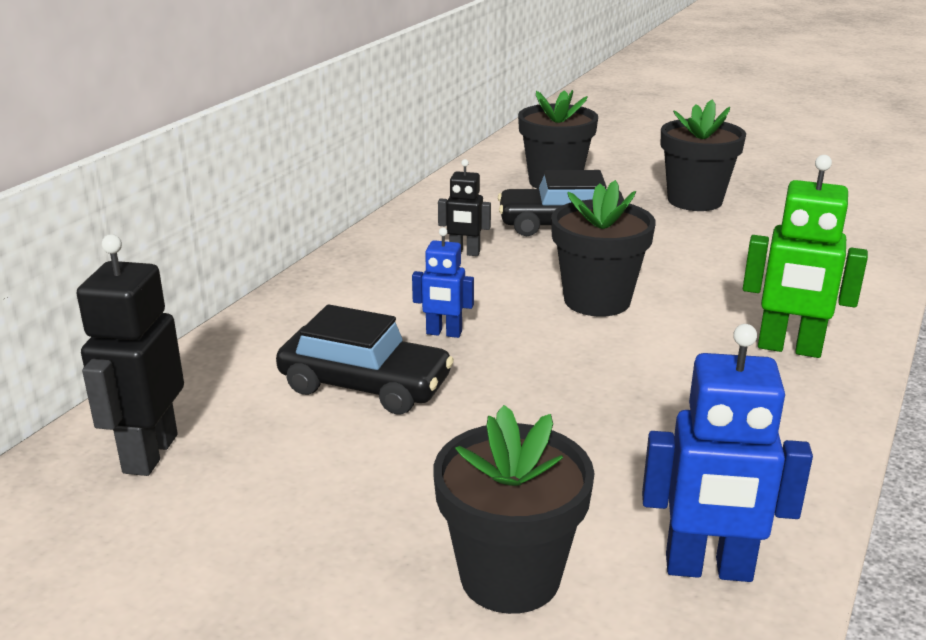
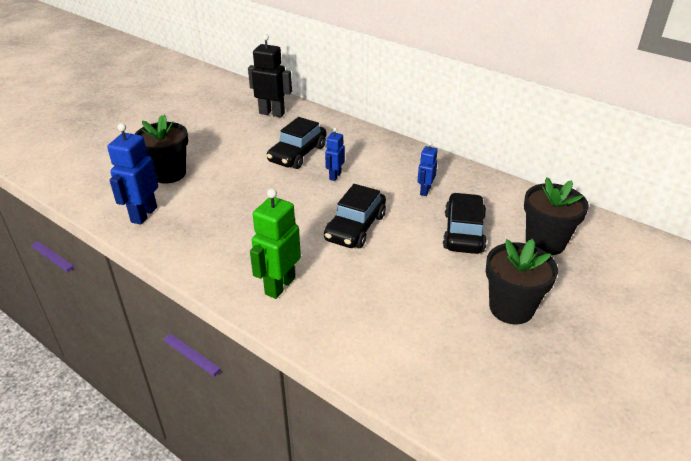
camera: 100 degrees right, 10 degrees up
(464, 253) = (425, 191): black robot -> blue robot
(597, 300) = (355, 227): black flower pot -> black car

